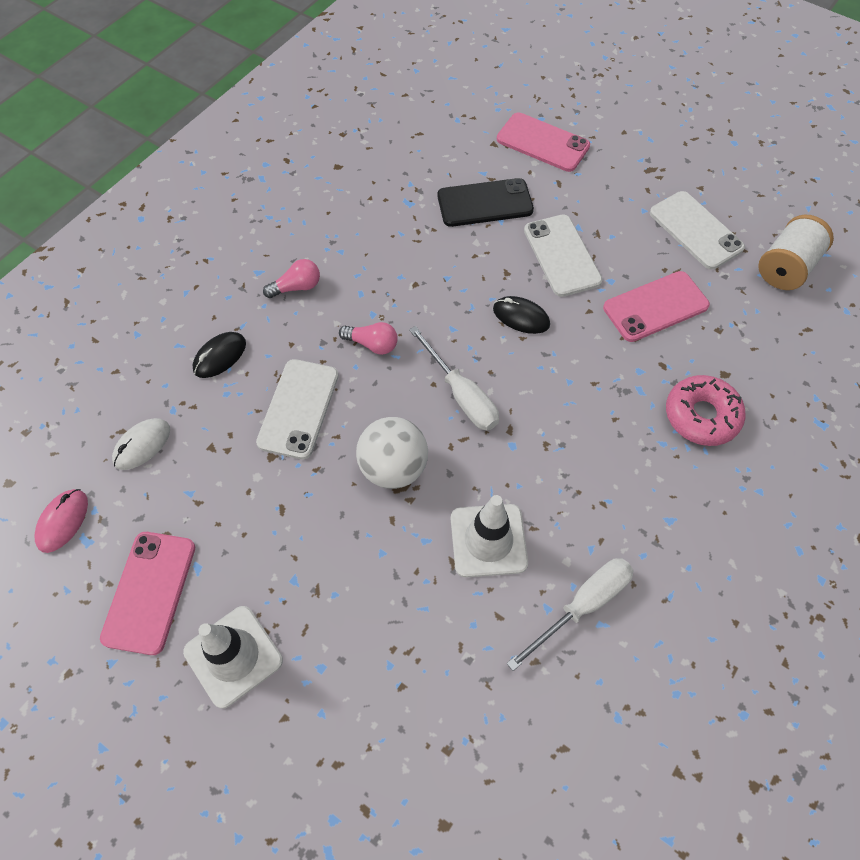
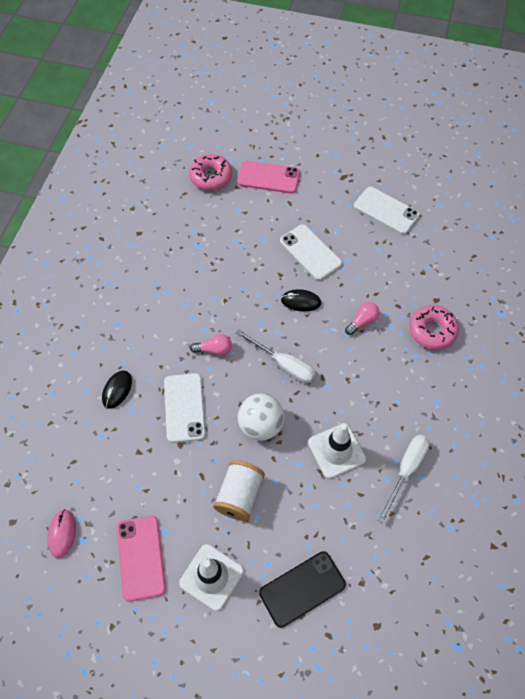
camera: 20 degrees left, 0 degrees up
(142, 445) = (92, 466): white mouse -> none
(297, 287) = (148, 326): pink light bulb -> pink light bulb (362, 321)
(464, 122) = (211, 177): none -> pink donut
(485, 203) = (247, 231): black phone -> black phone (302, 588)
(655, 307) = (380, 269): pink phone -> none
(786, 268) = (448, 219): white spool -> white spool (239, 495)

